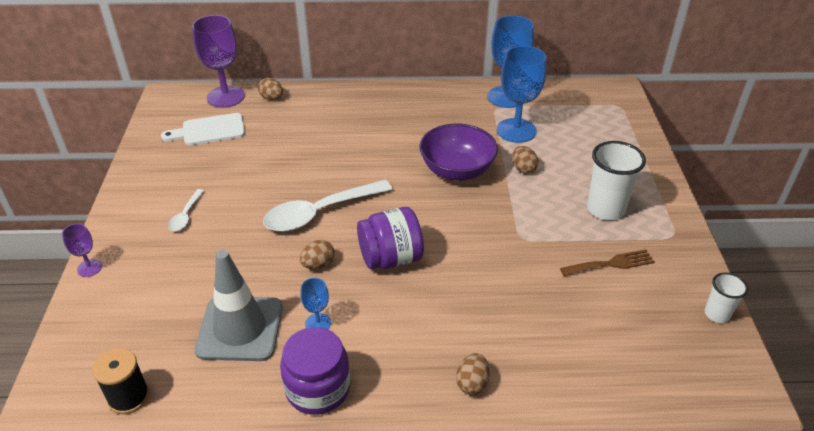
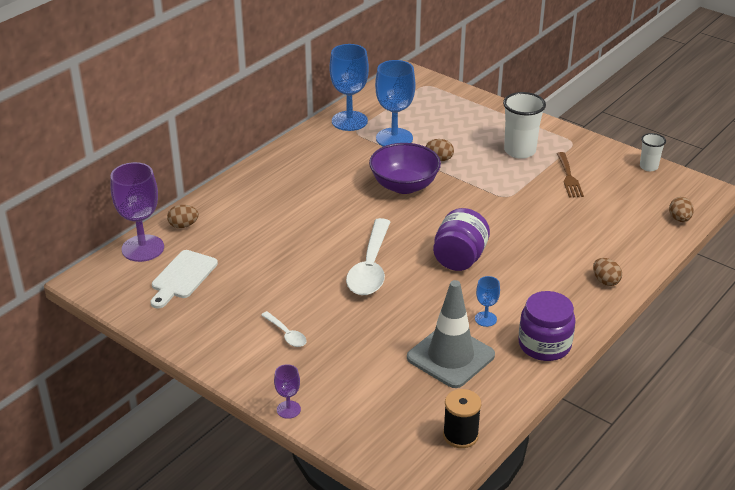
camera: 50 degrees left, 5 degrees down
(318, 264) = (426, 293): brown egg -> brown egg (679, 219)
(611, 264) = (569, 177): brown fork -> brown fork turned 150 degrees clockwise

